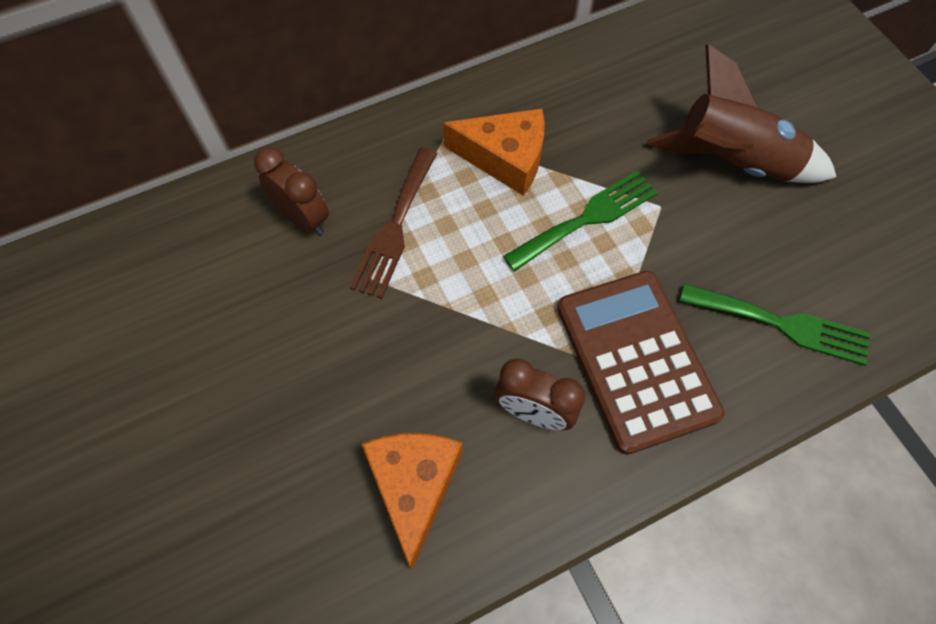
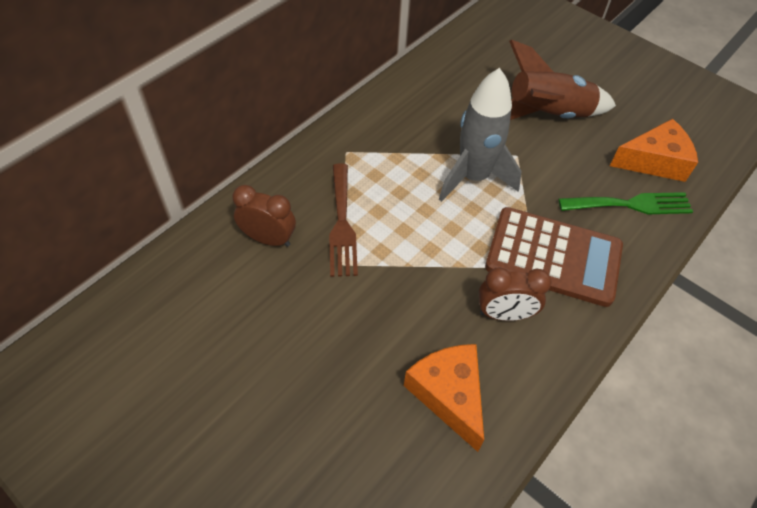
camera: 25 degrees left, 10 degrees down
(505, 158) = (396, 155): orange cheese -> orange cheese (654, 161)
(587, 218) = (473, 177): green fork -> grey rocket
(636, 360) = (553, 257): brown calculator -> brown calculator turned 150 degrees clockwise

